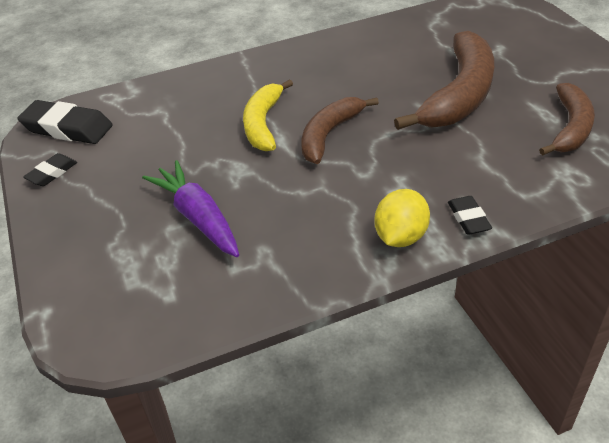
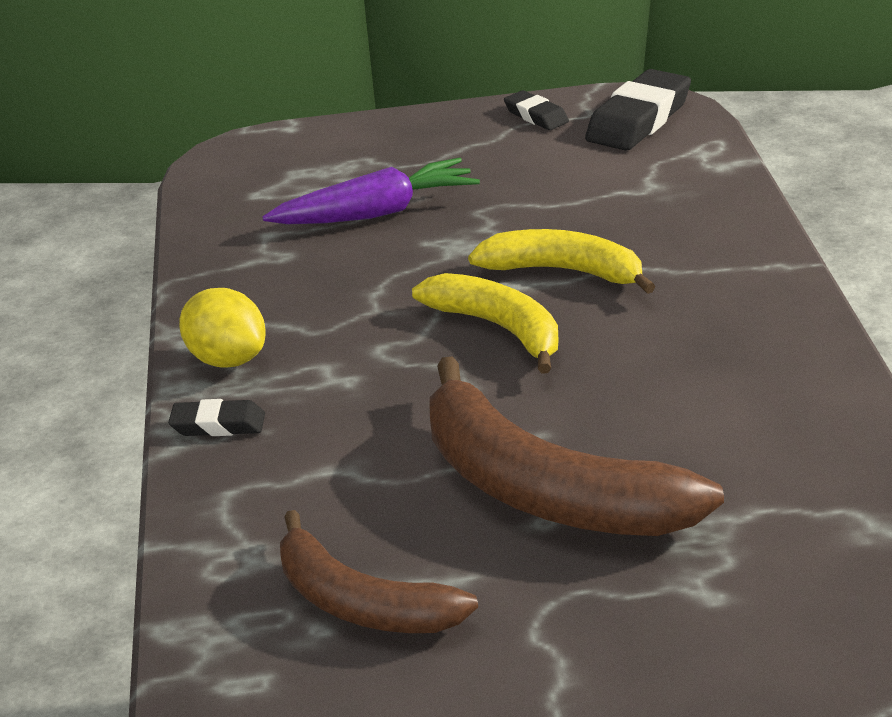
camera: 105 degrees right, 10 degrees down
(329, 134) = (499, 329): brown banana -> yellow banana

